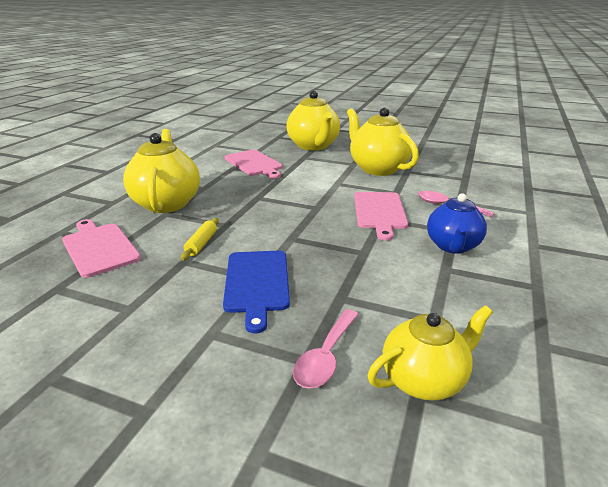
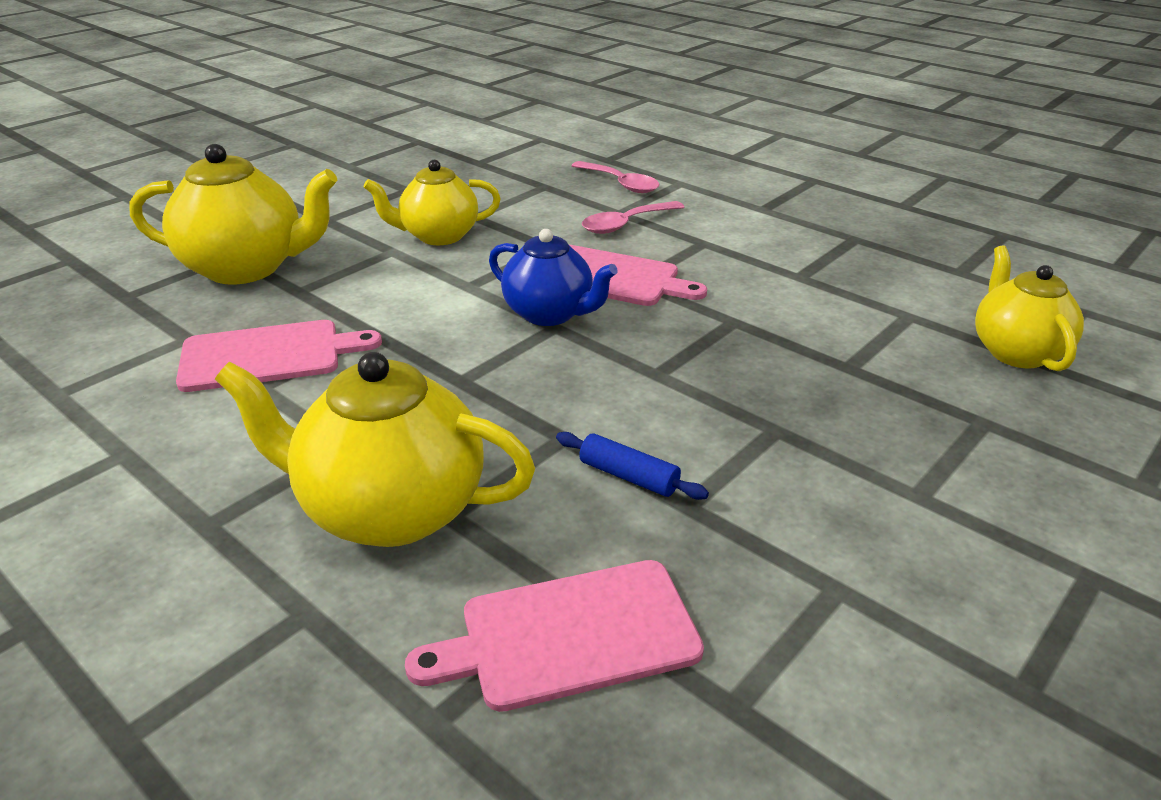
camera: 70 degrees left, 5 degrees up
(201, 244) = (628, 476): yellow rolling pin -> blue rolling pin
(257, 283) = (791, 432): blue cutting board -> none
(325, 357) = (977, 406): pink spoon -> pink spoon (620, 184)
(377, 168) = (438, 236): yellow teapot -> yellow teapot, size x0.66
(452, 246) = (745, 255): blue teapot -> blue teapot (550, 314)

